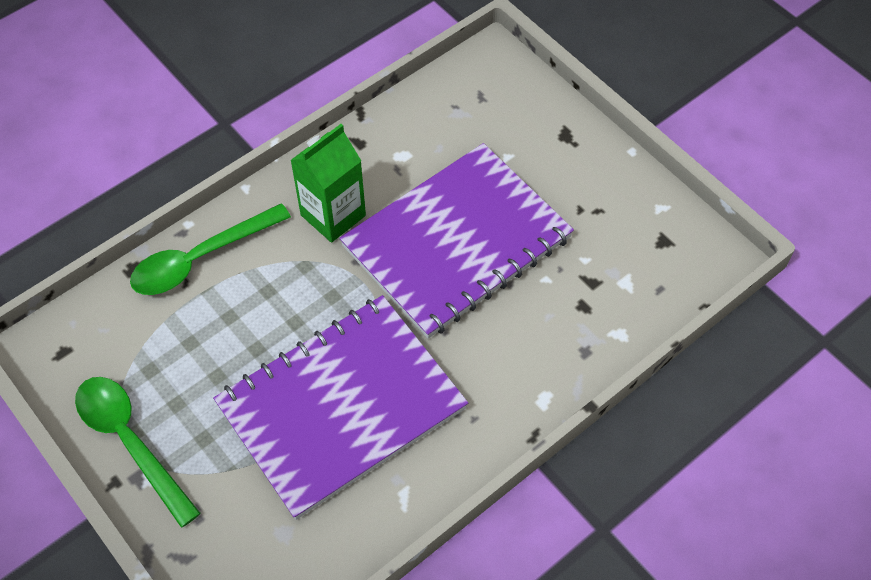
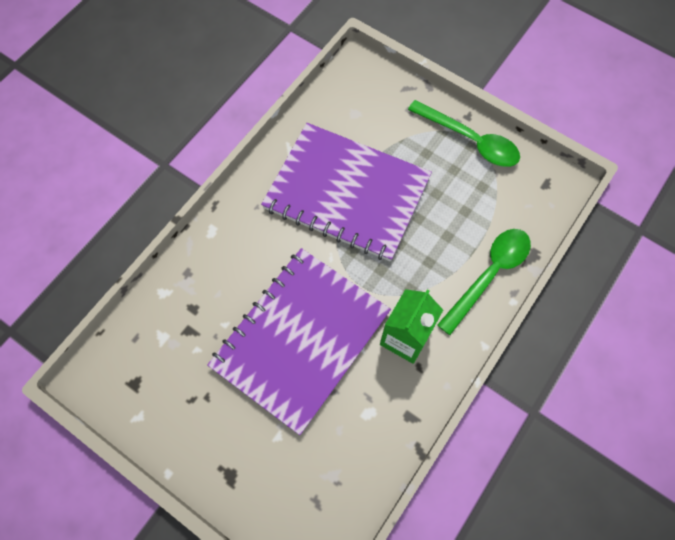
camera: 165 degrees right, 10 degrees up
(341, 406) = (347, 193): purple notebook -> purple notebook turned 75 degrees clockwise

